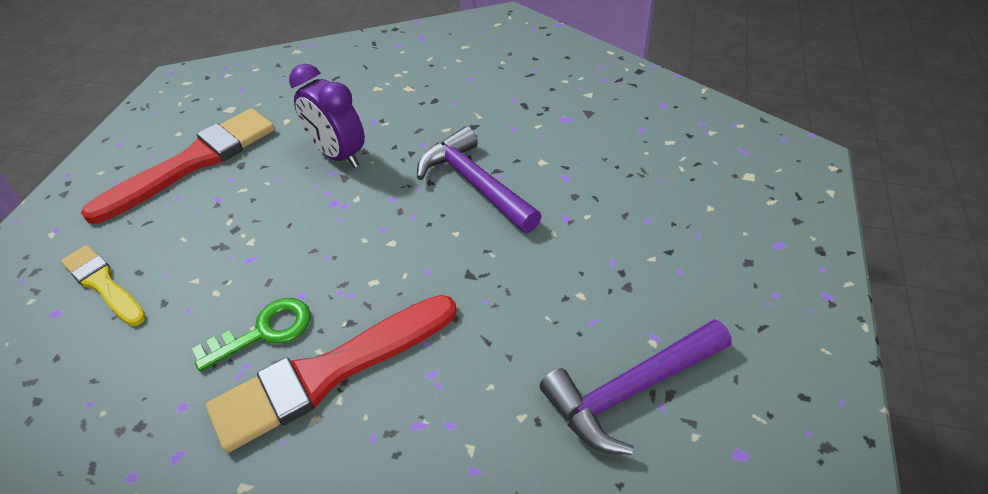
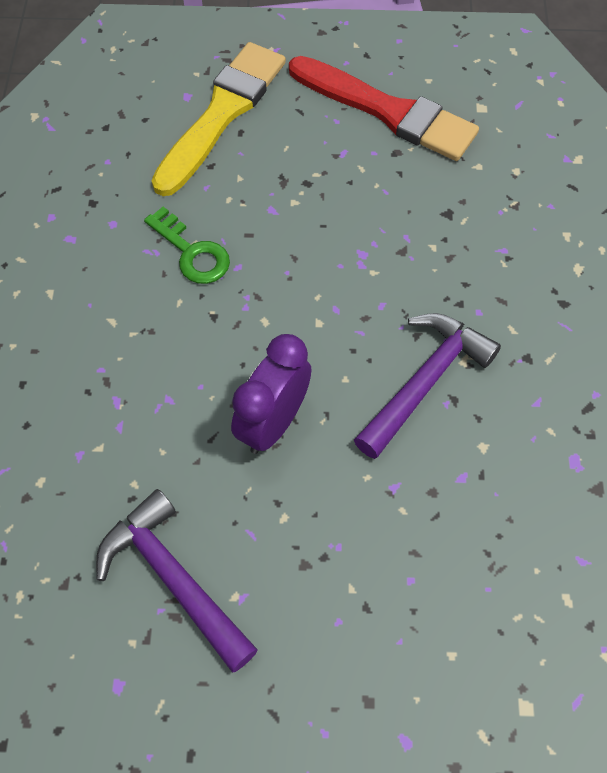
camera: 75 degrees right, 15 degrees up
(103, 284) = (222, 114): yellow brush -> yellow brush, size x1.73
(329, 373) = (157, 317): red brush -> none
(338, 155) = (435, 234): purple clock -> purple clock (273, 423)

